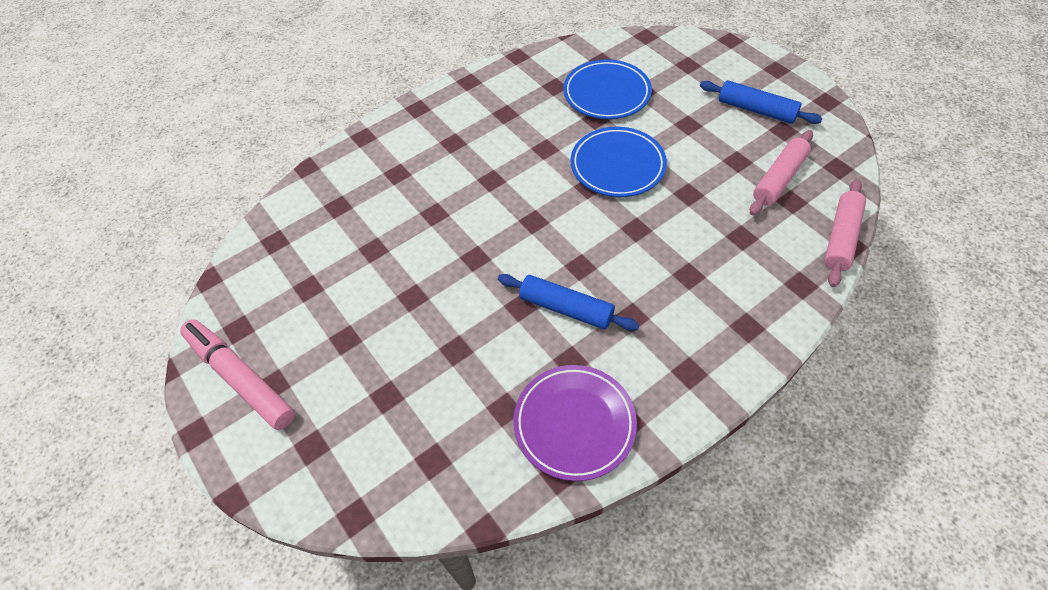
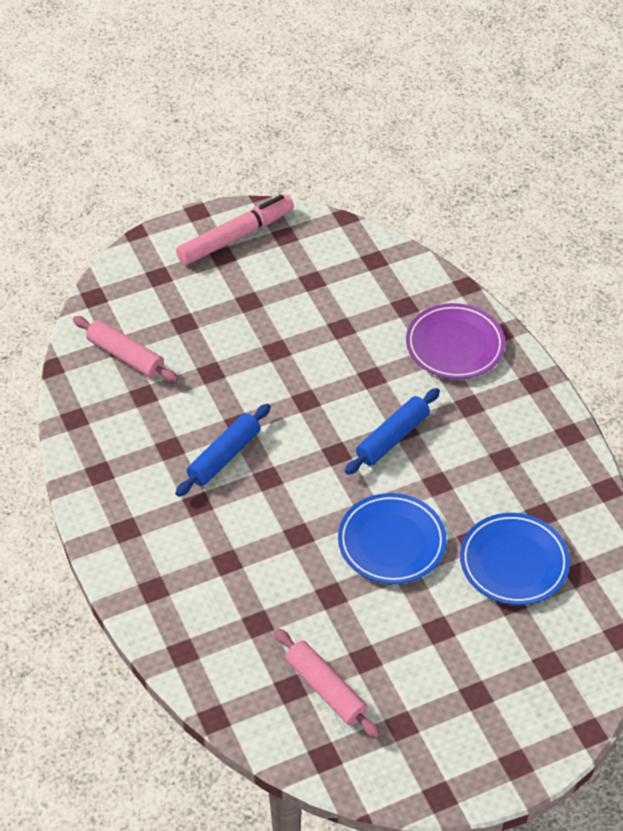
camera: 100 degrees right, 5 degrees down
(574, 424) = (111, 437): purple plate -> purple plate (455, 345)
(756, 110) = (444, 710): blue rolling pin -> blue rolling pin (392, 438)
(841, 238) = (226, 713): pink rolling pin -> pink rolling pin (125, 356)

